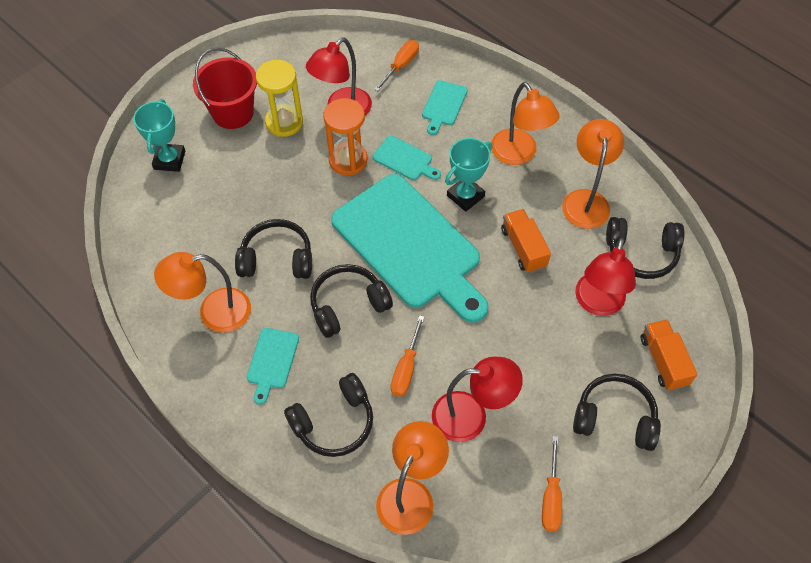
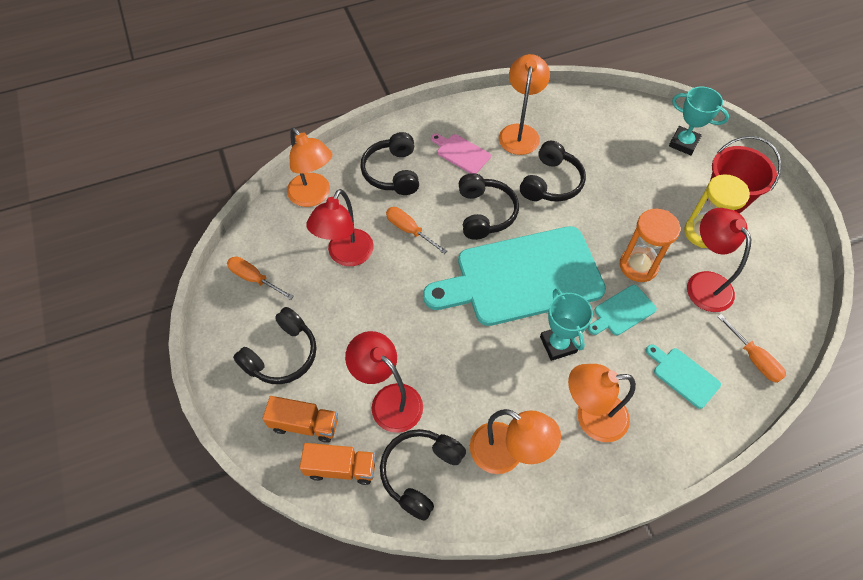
camera: 115 degrees right, 0 degrees up
(272, 361) = (461, 153): turquoise cutting board -> pink cutting board
(523, 248) = (477, 366): orange truck -> orange truck (341, 468)

